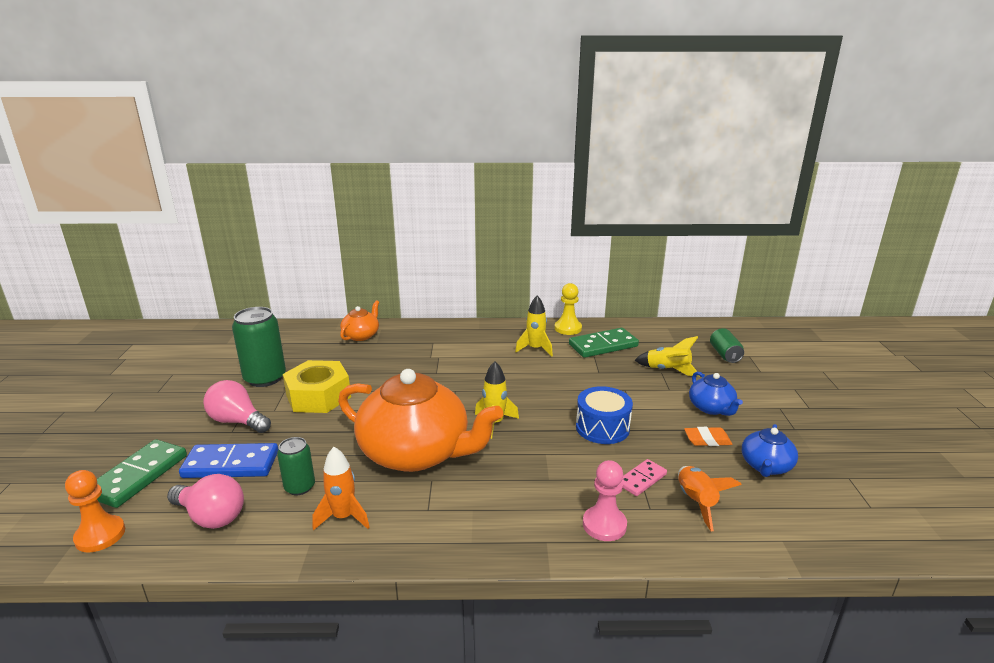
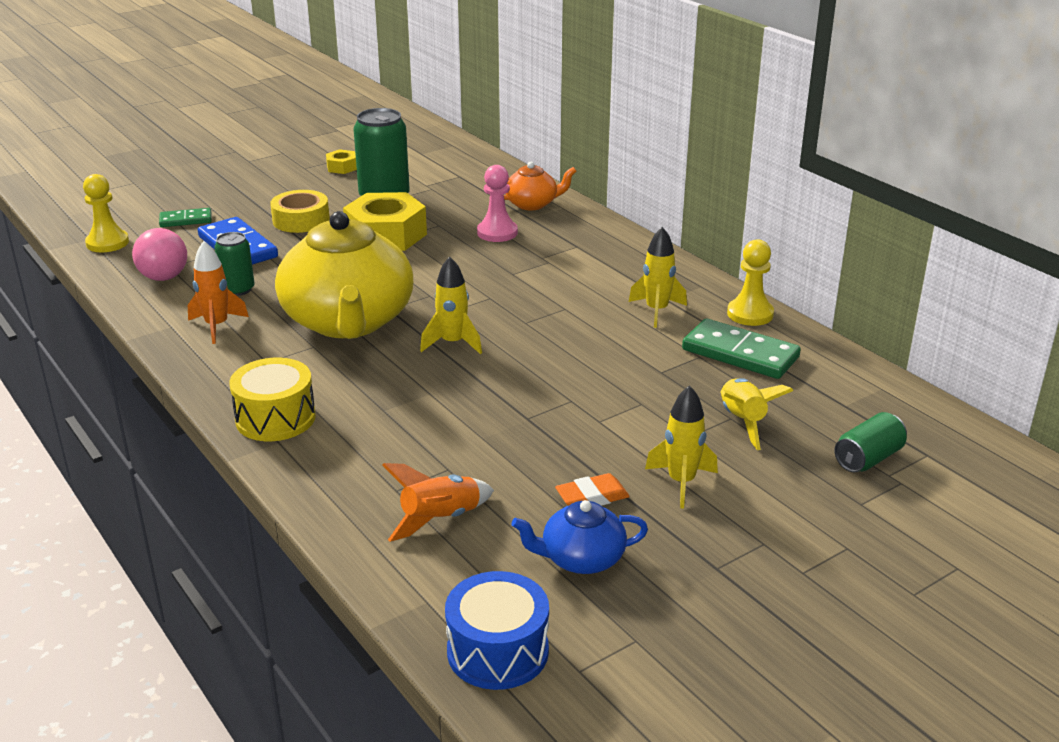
camera: 55 degrees right, 5 degrees up
(100, 535) = (107, 243): orange pawn -> yellow pawn
(138, 476) = (186, 220): green domino -> green domino, size x0.57
(188, 377) = (342, 167): none -> yellow nut
(237, 421) = (301, 220): pink light bulb -> yellow tape
(416, 453) = (348, 321): orange teapot -> yellow teapot
(513, 532) = (275, 418): none -> yellow drum
(602, 427) = (527, 413): blue drum -> blue drum (497, 651)
(604, 525) = (337, 468): pink pawn -> pink pawn (497, 233)
(642, 479) = (447, 470): pink domino -> none
(707, 440) = (592, 497): orange eraser -> orange eraser turned 75 degrees counterclockwise
(711, 408) = (681, 482): blue teapot -> yellow rocket

